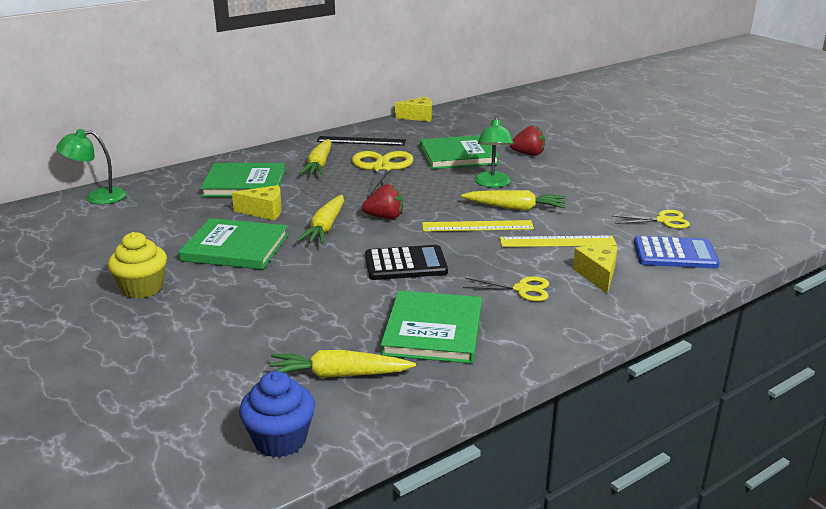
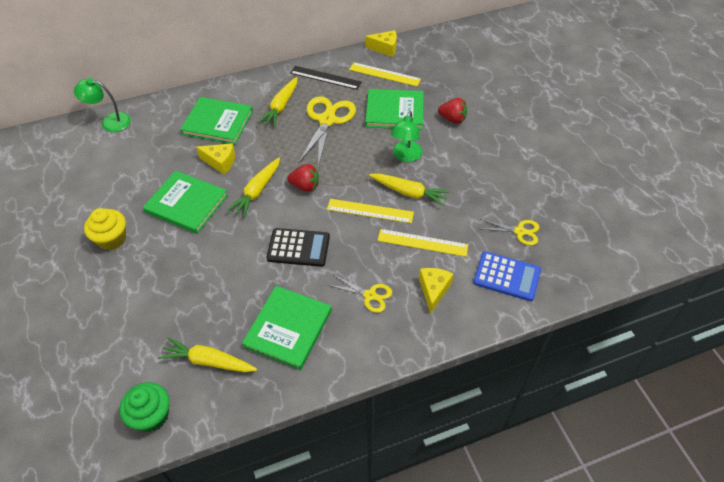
camera: 15 degrees right, 25 degrees up
(280, 440) = (152, 415): blue cupcake -> green cupcake
(429, 133) = (384, 74): none -> yellow ruler

